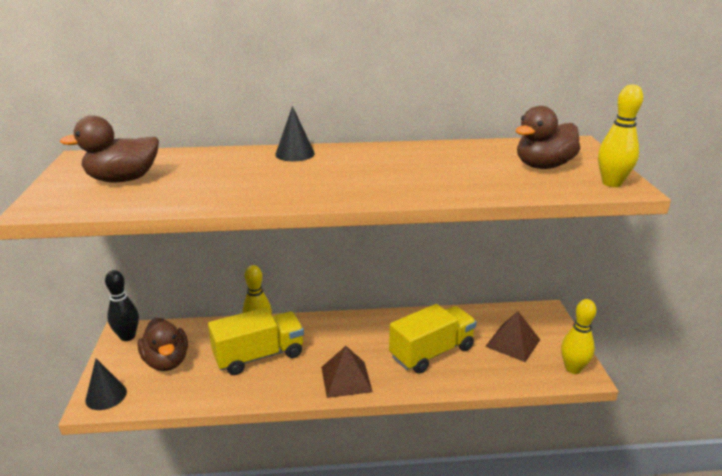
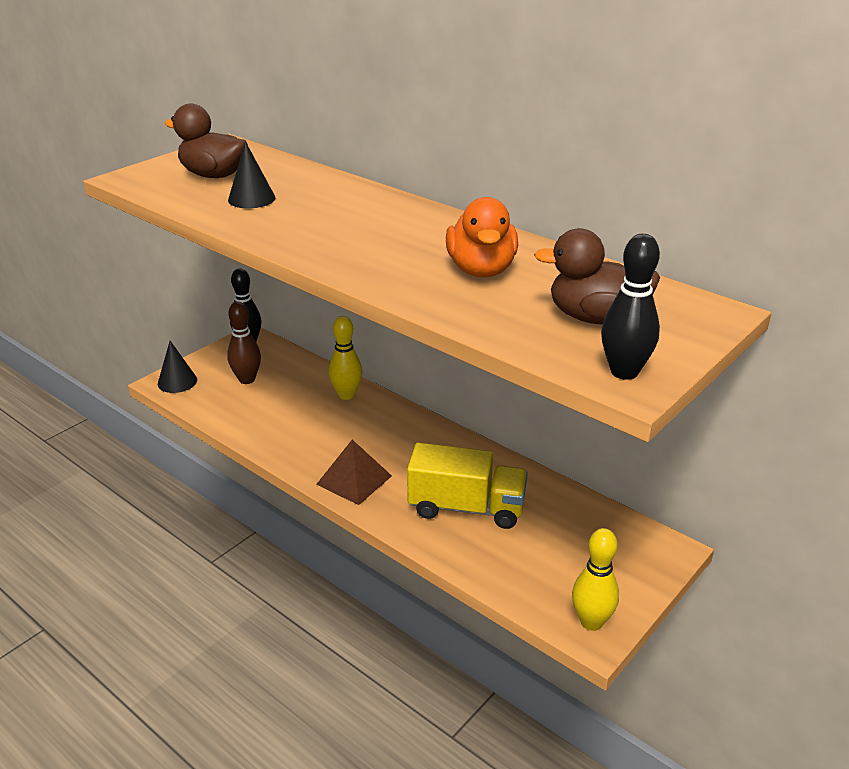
camera: 45 degrees right, 5 degrees up
(166, 361) = (247, 379): brown duck -> brown bowling pin
(259, 356) = (316, 416): yellow truck -> none
(295, 154) = (382, 202): black cone -> black cone (251, 199)
(439, 167) = (481, 270): none -> orange duck
(512, 343) = (568, 553): brown pyramid -> none
(611, 183) = (624, 372): yellow bowling pin -> black bowling pin

